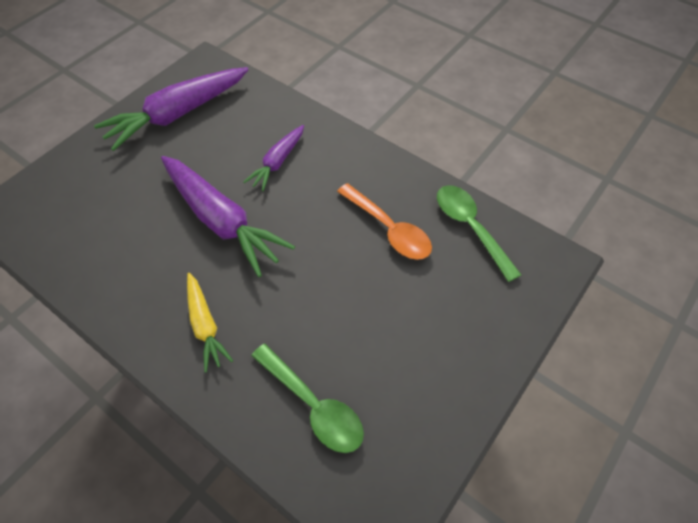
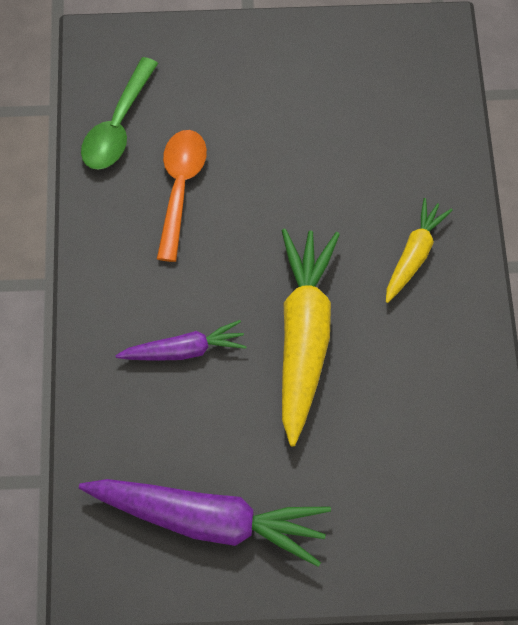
camera: 130 degrees left, 5 degrees up
(221, 221) = (304, 338): purple carrot -> yellow carrot
(313, 405) = (398, 126): green spoon -> none

